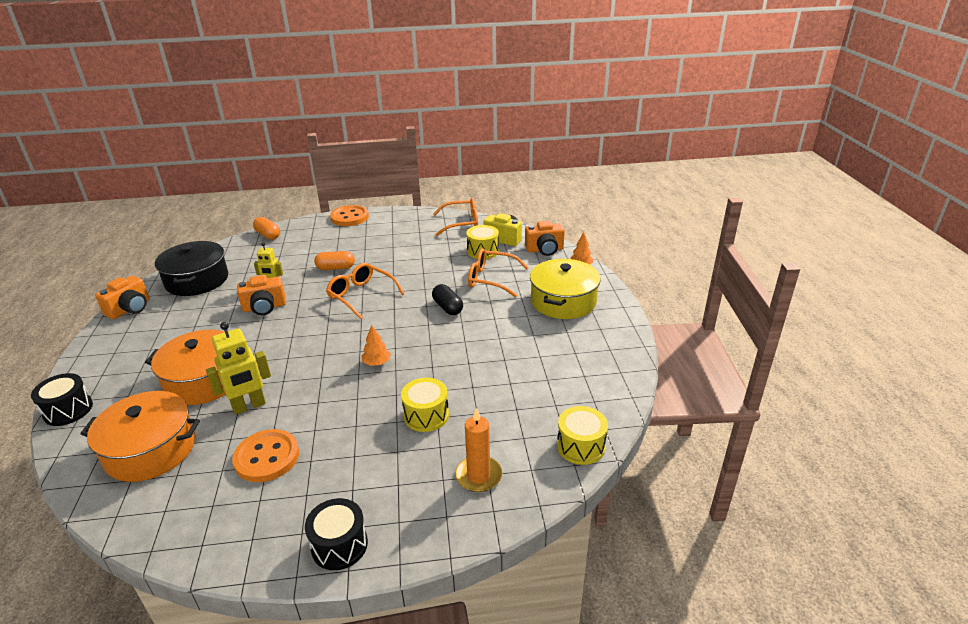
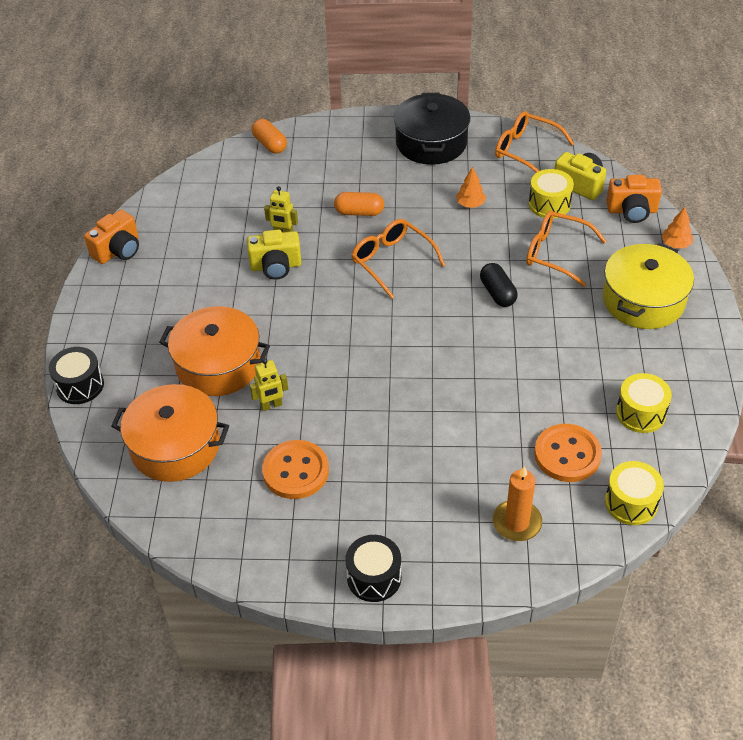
camera: 10 degrees right, 15 degrees up
(197, 280) = (190, 213): black pot -> black pot (431, 142)
(249, 406) = (271, 405): yellow robot -> yellow robot, size x0.62
(264, 307) = (276, 266): orange camera -> yellow camera
(349, 217) = (375, 122): orange button -> orange button (567, 454)
(377, 363) = (411, 365): orange tree -> orange tree (470, 204)
(426, 415) = (465, 442): yellow drum -> yellow drum (640, 413)
(462, 223) = (525, 150): orange glasses -> orange glasses turned 150 degrees counterclockwise

